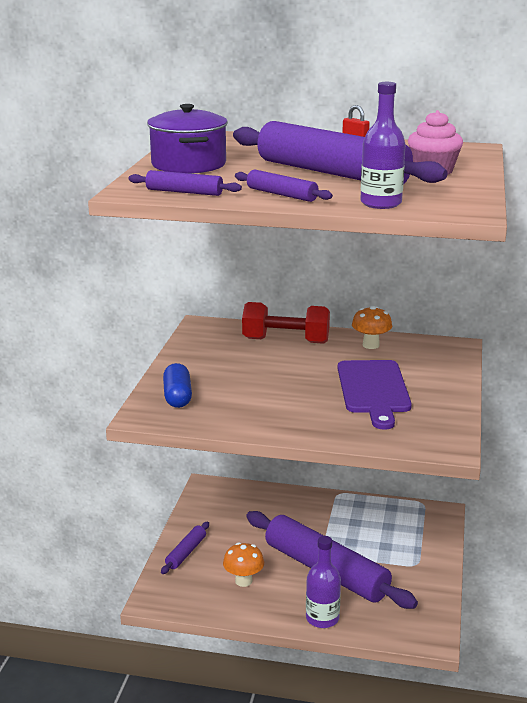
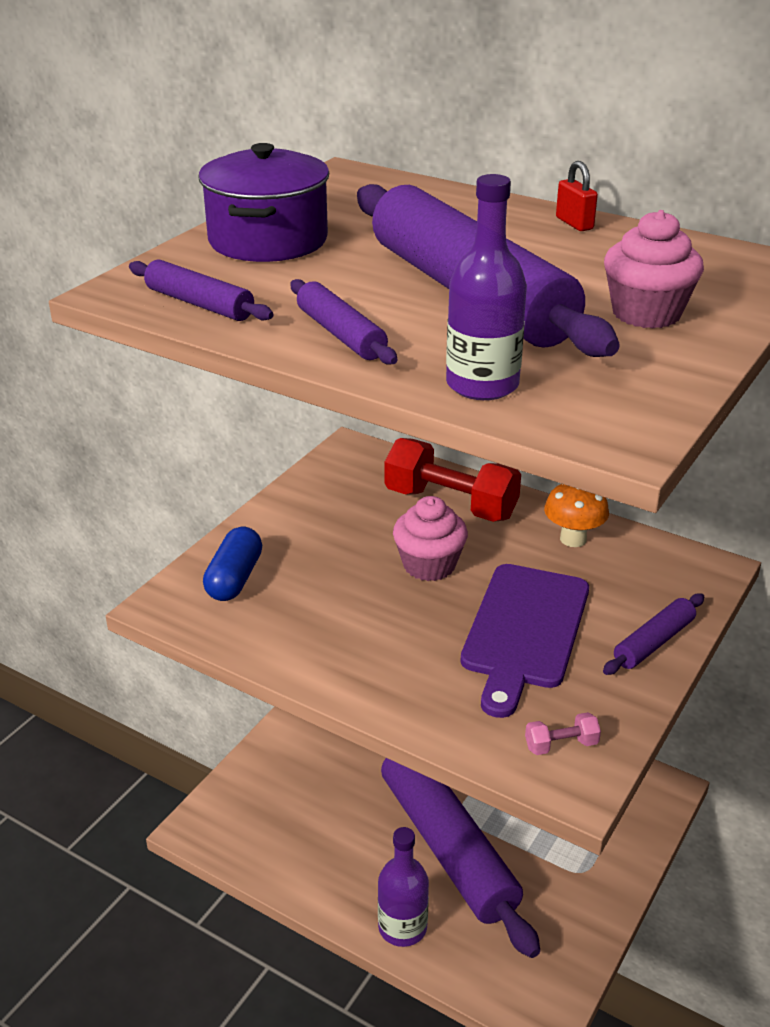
camera: 20 degrees right, 10 degrees up
(186, 552) = (275, 761): purple rolling pin -> purple rolling pin (653, 642)
(243, 581) = (327, 830): orange mushroom -> none
(295, 370) = (429, 565): none -> pink cupcake
(430, 434) = (561, 745): none -> pink dumbbell

